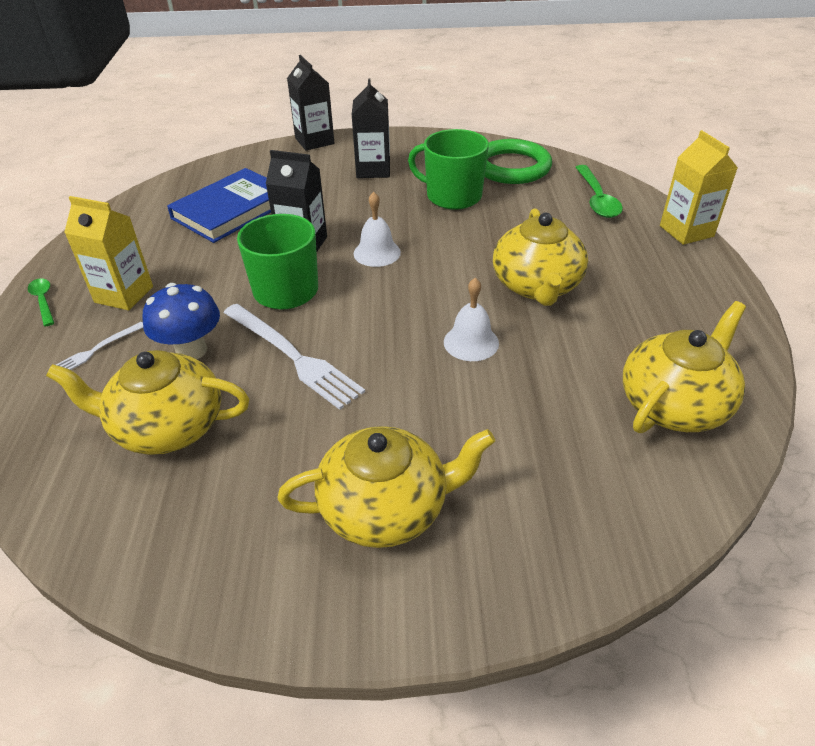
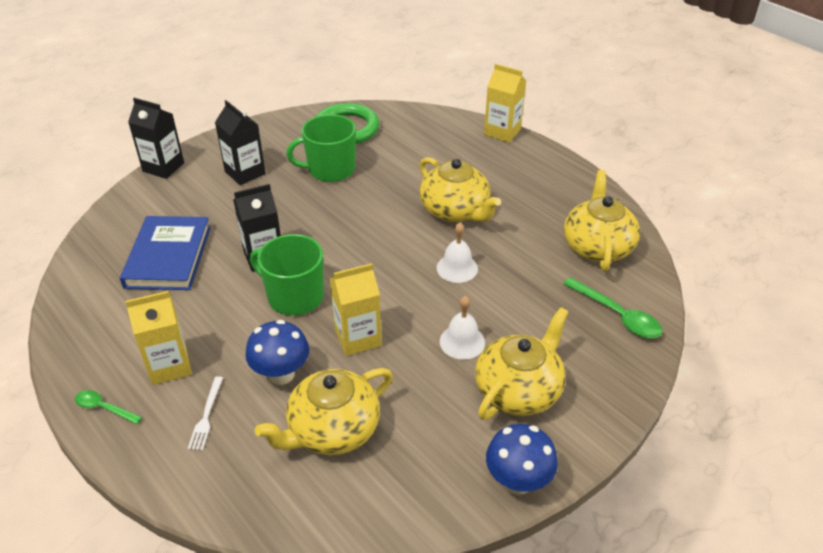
camera: 40 degrees left, 0 degrees up
(264, 608) = (517, 481): none -> blue mushroom
(293, 356) = (358, 338): white fork -> yellow carton
(377, 253) = (327, 237): white bell -> white bell (462, 342)
(597, 199) = (428, 131): green spoon -> green spoon (617, 315)

